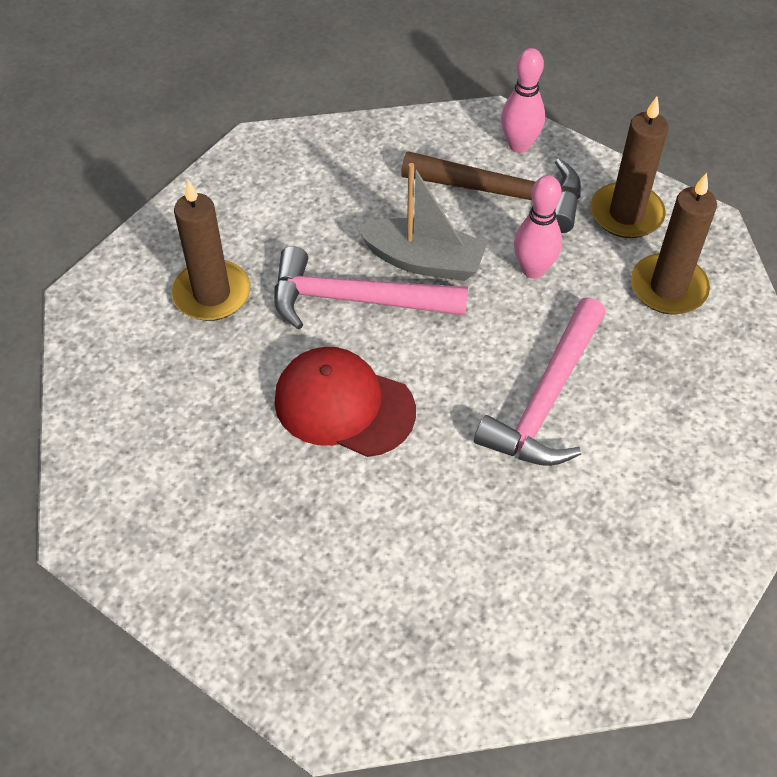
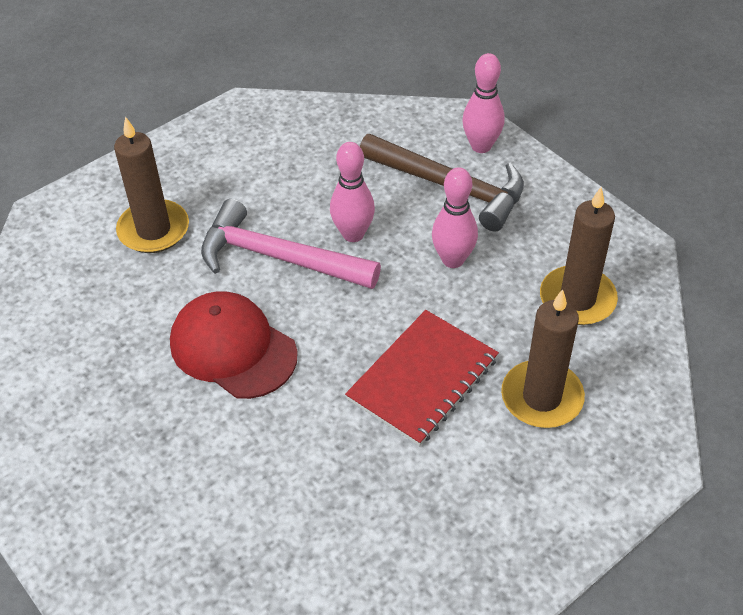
camera: 15 degrees right, 5 degrees down
(423, 261) = (353, 234): grey boat -> pink bowling pin
(547, 399) = (422, 379): pink hammer -> red notebook
(626, 214) = (561, 224): brown candle -> brown candle (542, 397)

